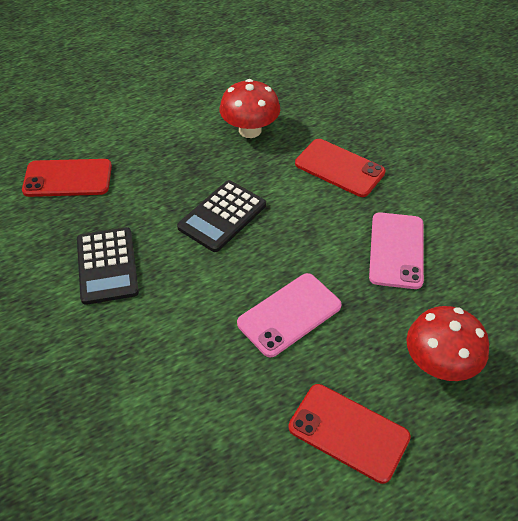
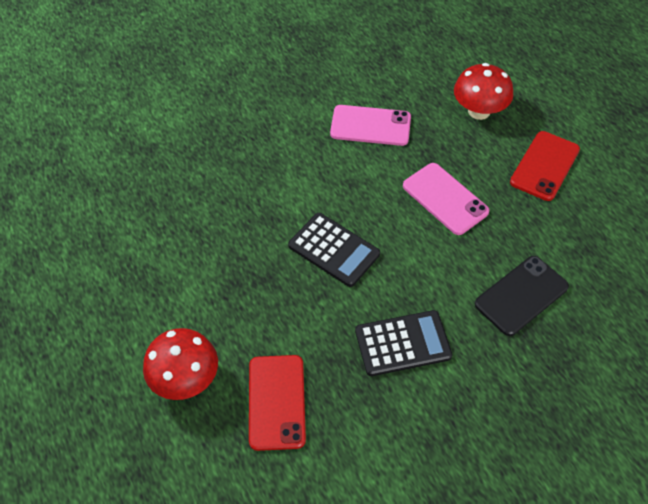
camera: 90 degrees left, 5 degrees up
(149, 377) = (521, 295): none -> black phone
(250, 130) = (207, 229): red mushroom -> red mushroom (185, 379)
(339, 168) = (269, 158): red phone -> none

